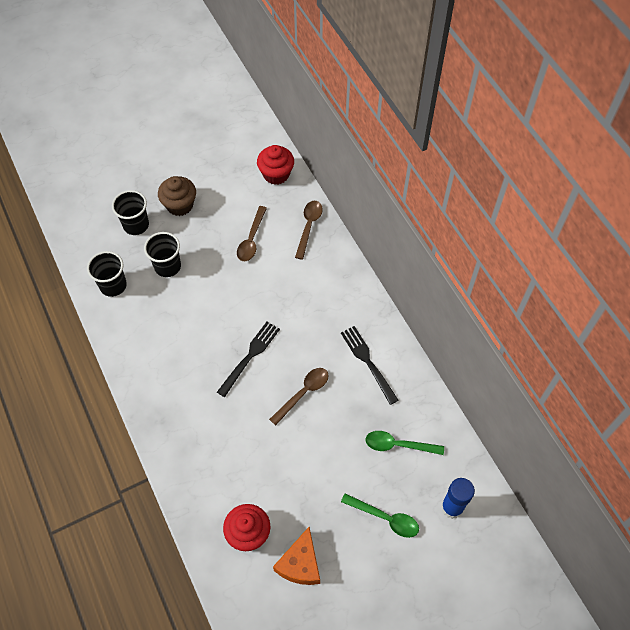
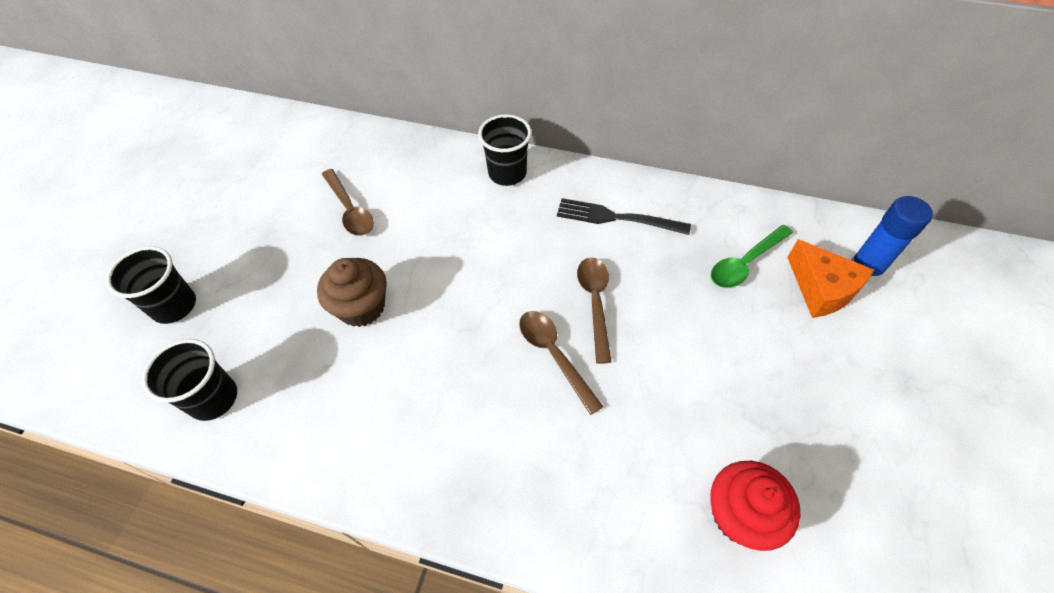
camera: 45 degrees left, 5 degrees down
(167, 266) = (272, 315): black cup -> black cup (507, 173)
(180, 205) = (216, 242): brown cupcake -> brown cupcake (361, 307)
(250, 356) = (490, 320): black fork -> none
(276, 174) = (307, 135): red cupcake -> none
(300, 564) = (834, 482): orange cheese -> orange cheese (821, 289)
(309, 226) = (401, 153): brown spoon -> brown spoon (554, 355)
(385, 518) = (832, 341): green spoon -> none

